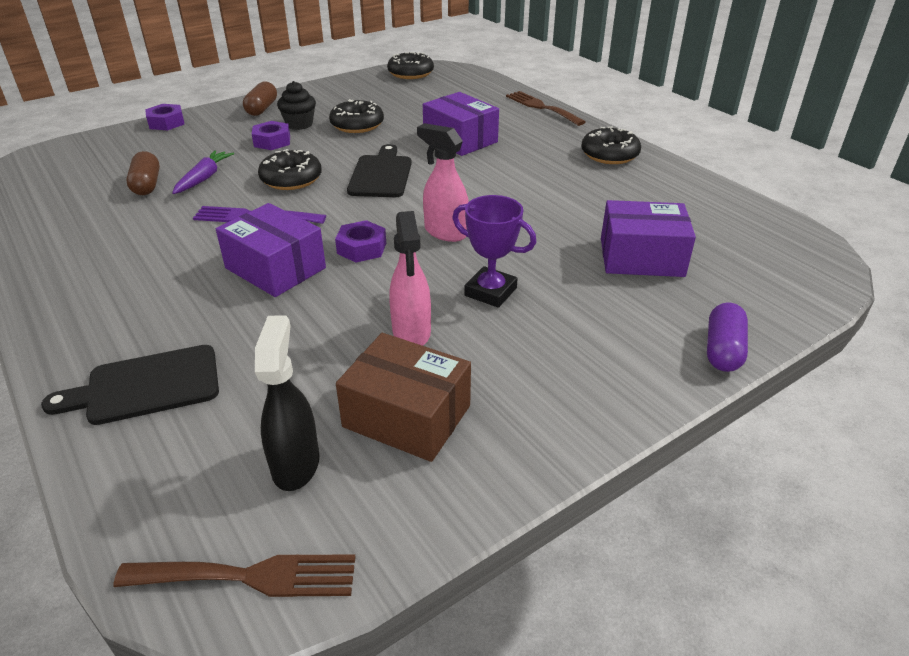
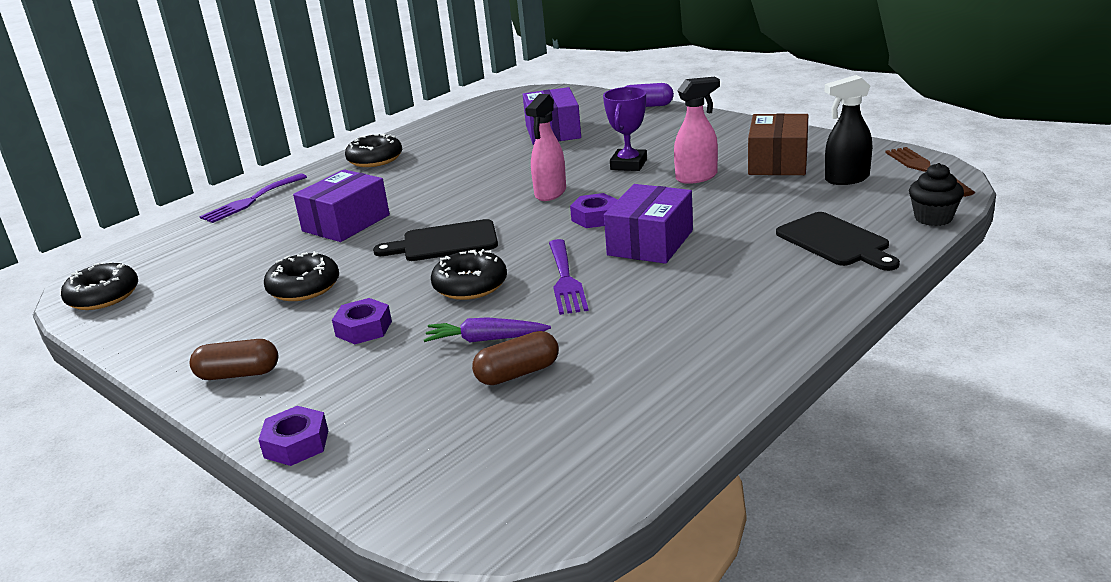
camera: 100 degrees left, 10 degrees down
(299, 124) = (302, 326): black cupcake -> black cupcake (933, 218)
(541, 107) = (251, 200): brown fork -> purple fork

